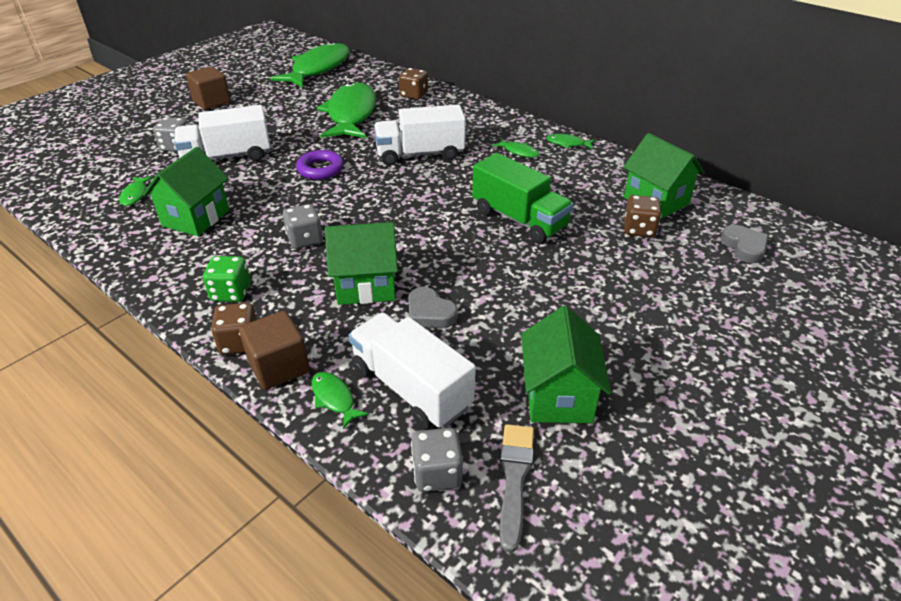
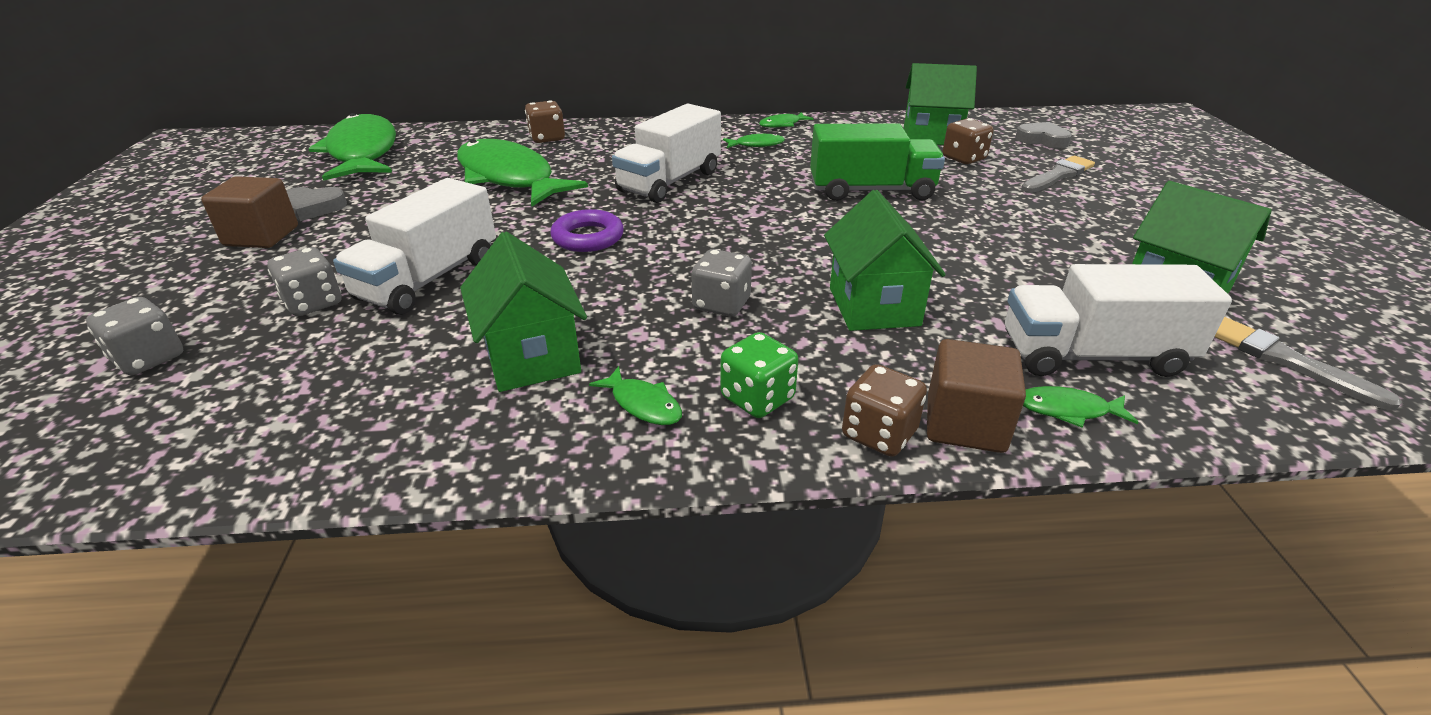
camera: 45 degrees left, 5 degrees down
(135, 195) = (368, 383): green fish -> green fish (643, 404)
(366, 286) = (873, 306): green house -> green house turned 45 degrees counterclockwise
(429, 313) = (971, 293): grey heart -> grey heart (313, 208)
(437, 473) = (1251, 399): grey dice -> grey dice (149, 358)
(682, 279) = (1058, 175): none -> grey brush

